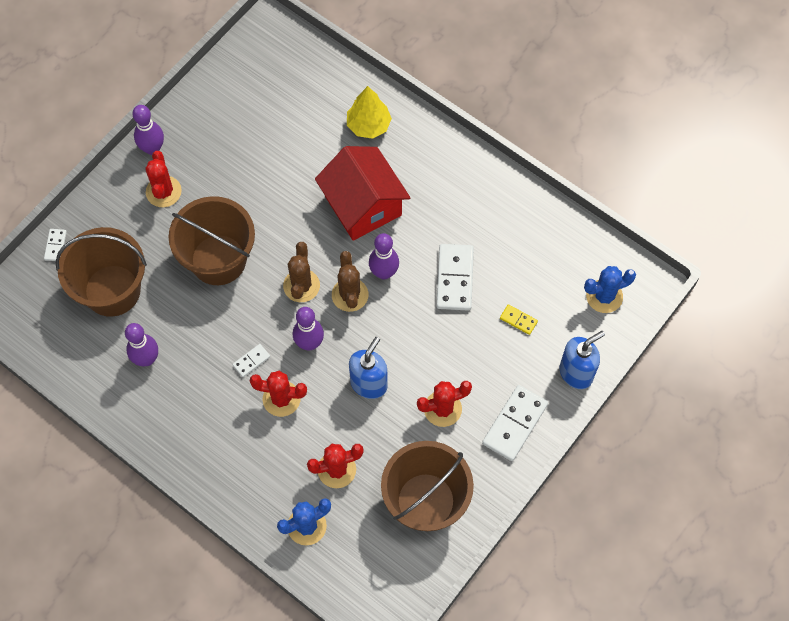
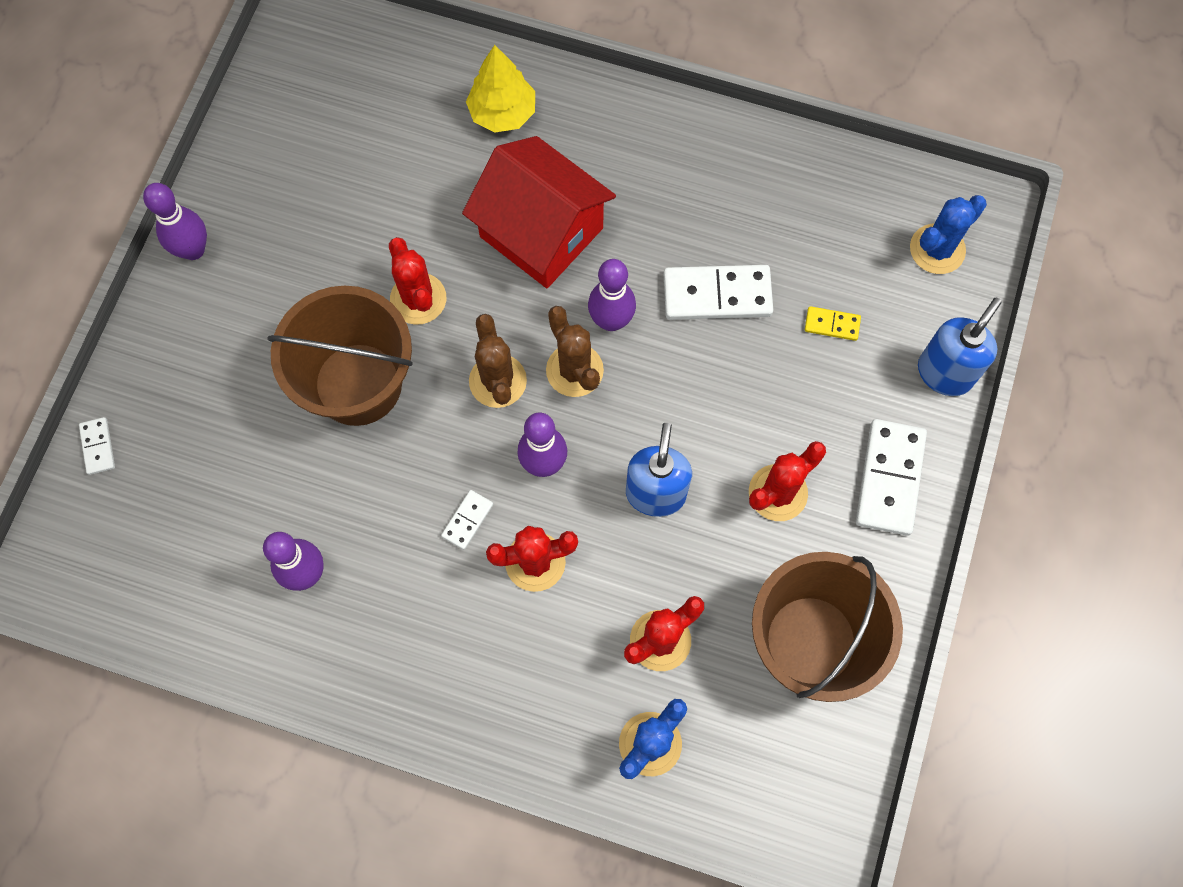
camera: 20 degrees left, 5 degrees up
(112, 290) = (213, 486): brown bucket -> none
(163, 192) = (235, 309): red cactus -> red cactus (418, 299)
(455, 278) = (717, 294): white domino -> white domino turned 75 degrees counterclockwise

